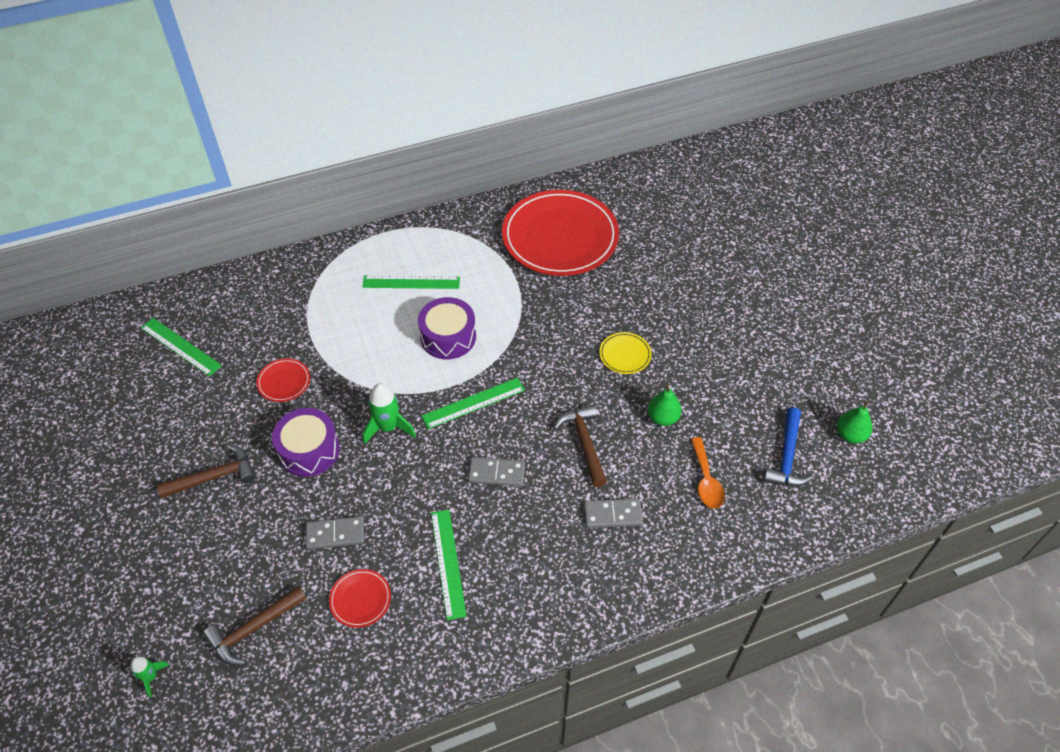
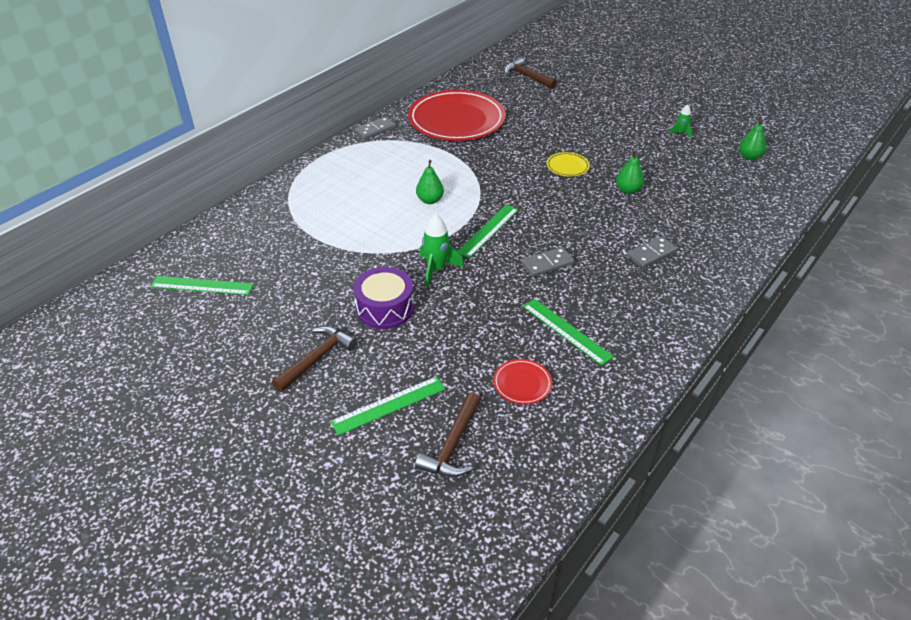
camera: 30 degrees left, 10 degrees down
(151, 677) = (391, 525): green rocket -> green rocket (680, 133)
(284, 382) = (320, 274): red plate -> none
(335, 534) = (460, 351): grey domino -> grey domino (375, 130)
(411, 282) = (369, 179): green ruler -> green ruler (389, 405)
(448, 337) = (430, 200): purple drum -> green pear
(584, 443) = (591, 223): brown hammer -> brown hammer (527, 77)
(706, 480) = (690, 212): orange spoon -> none
(787, 457) = (725, 181): blue hammer -> none

